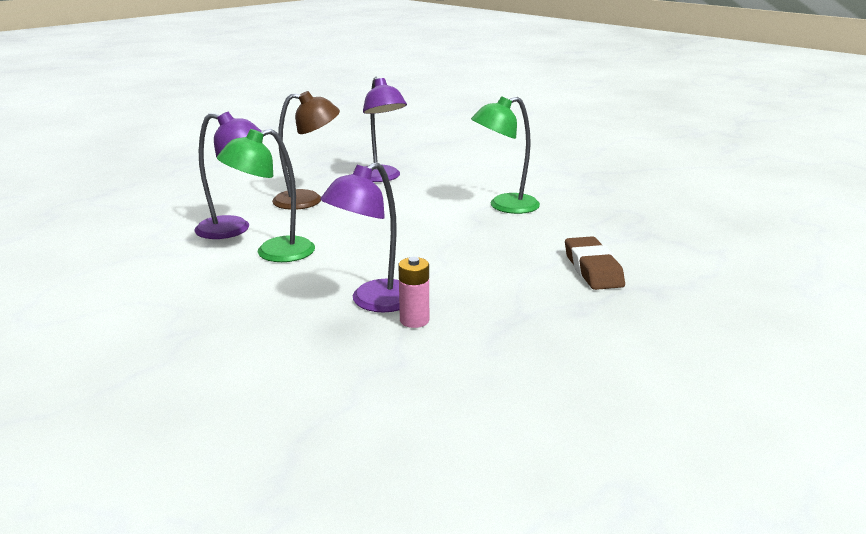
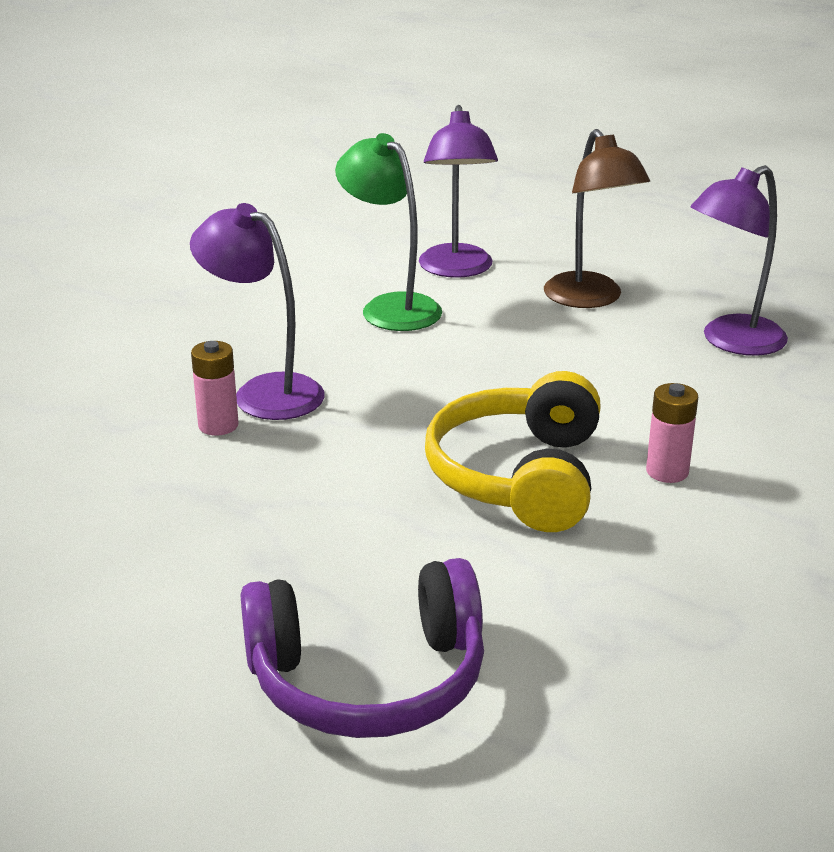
camera: 80 degrees right, 5 degrees up
(502, 237) = (518, 476): none -> yellow headphones
(504, 206) = (667, 471): green lamp -> pink battery
(592, 269) = (417, 573): brown eraser -> none
(685, 287) = (368, 680): none -> purple headphones

